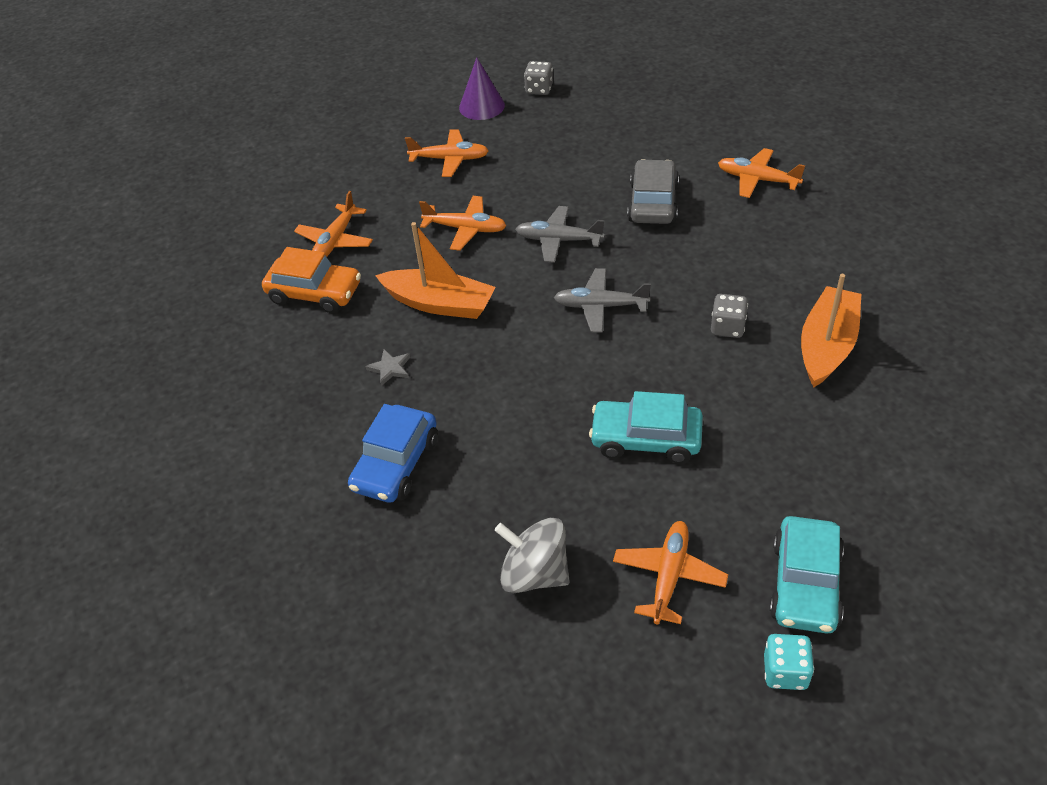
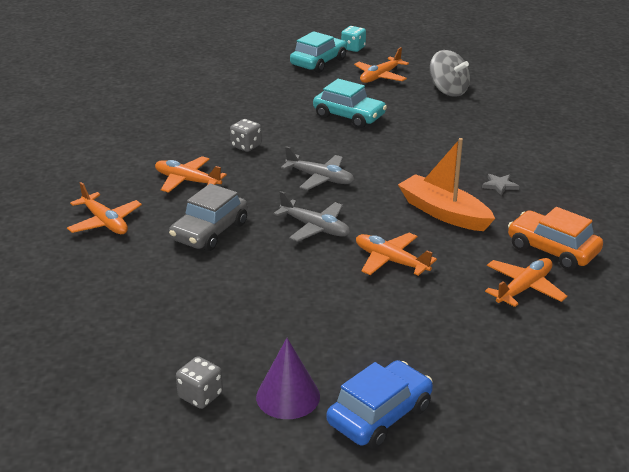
camera: 160 degrees left, 15 degrees down
(396, 464) = (511, 142): blue car -> blue car (380, 415)
(450, 159) = (367, 336): orange plane -> orange plane (187, 181)
(827, 346) = (197, 123): orange boat -> none

